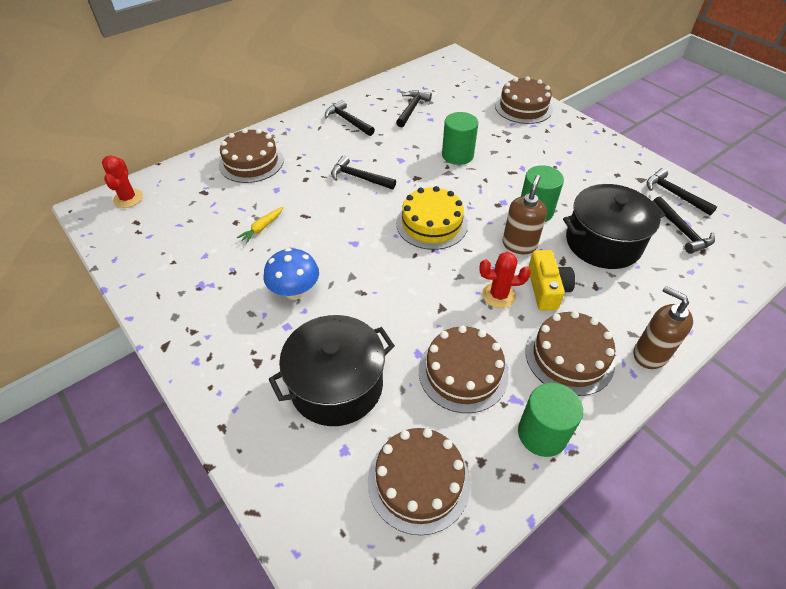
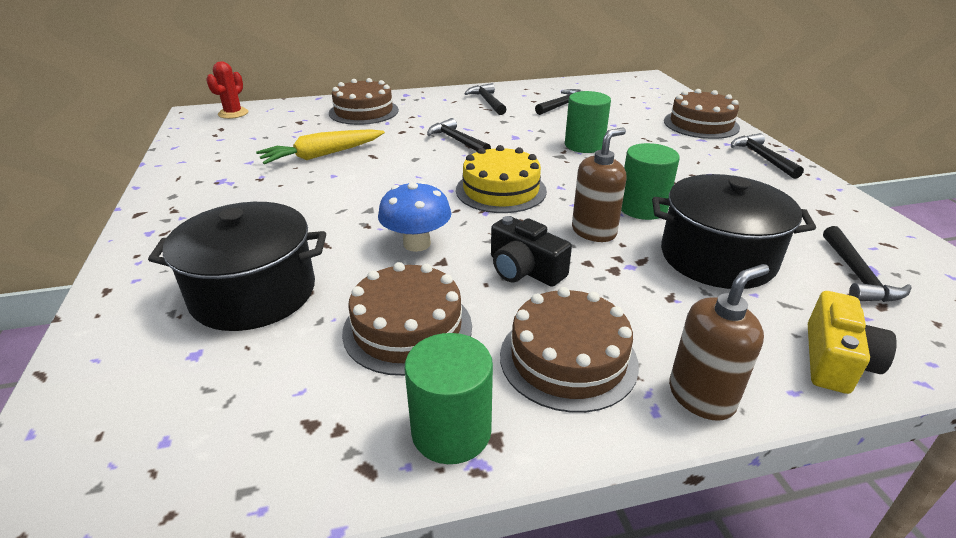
camera: 25 degrees right, 15 degrees down
(262, 228) = (322, 155): yellow carrot -> yellow carrot, size x1.89
(295, 291) = (299, 206): blue mushroom -> blue mushroom (417, 244)
(419, 481) = (240, 419): brown cake -> none
(498, 295) = (524, 269): red cactus -> black camera
(547, 289) = (596, 281): yellow camera -> yellow camera (835, 360)
(650, 354) = (701, 396): brown soap dispenser -> brown soap dispenser turned 75 degrees clockwise
(674, 194) = (870, 236): black hammer -> black hammer (762, 158)

